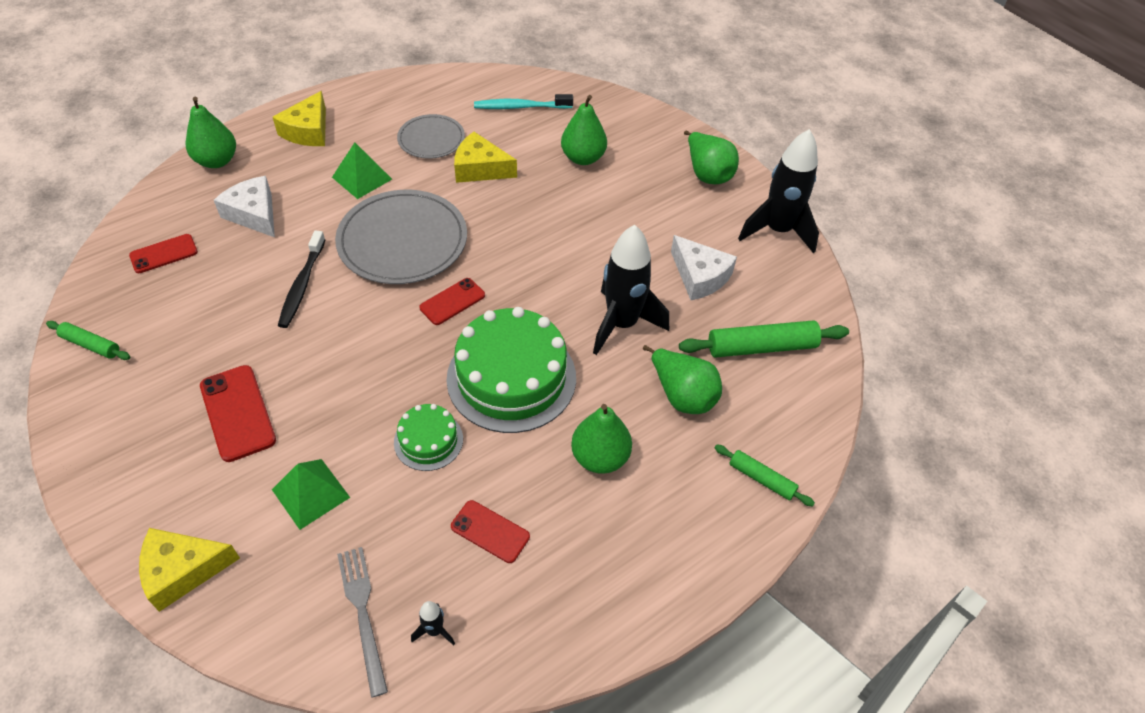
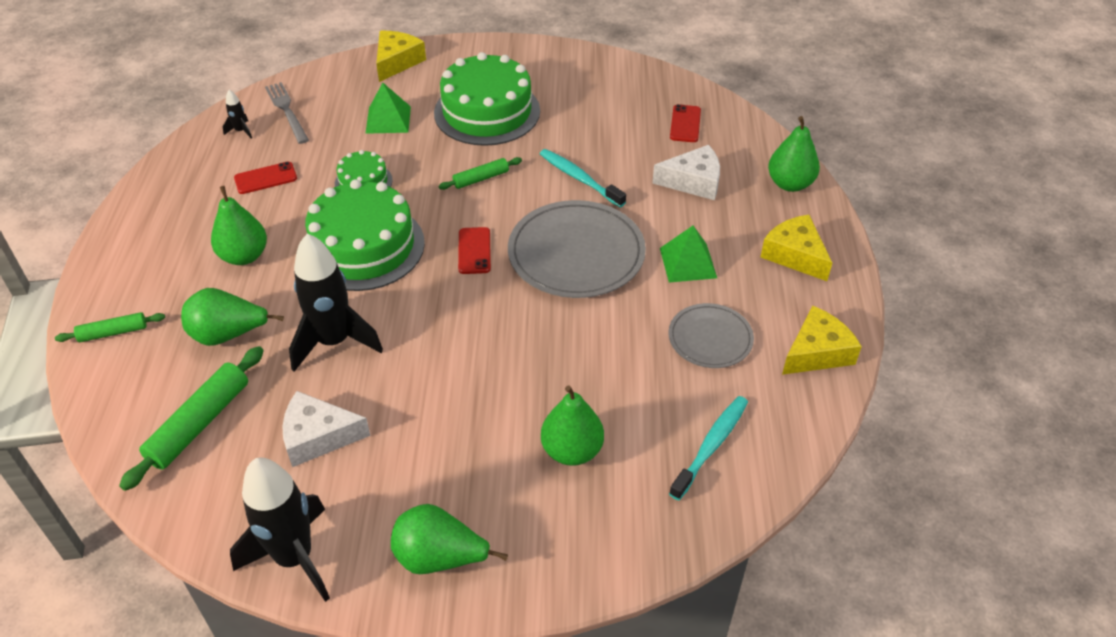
camera: 130 degrees right, 5 degrees down
(91, 345) = (617, 72): green rolling pin -> green rolling pin (481, 179)
(238, 413) = (487, 112): red phone -> green cake
(302, 285) = (579, 178): black toothbrush -> turquoise toothbrush
(363, 613) = (287, 111): grey fork -> grey fork turned 135 degrees counterclockwise
(480, 168) = (629, 353): yellow cheese -> yellow cheese (817, 352)

